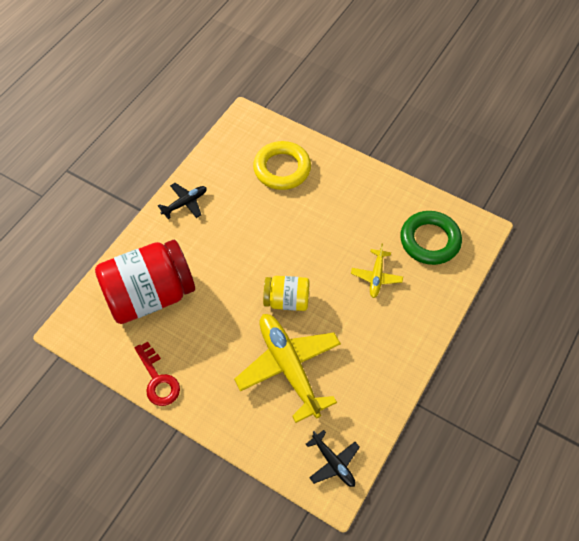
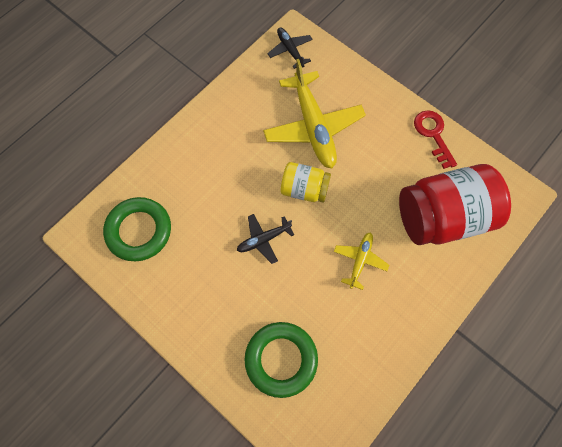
camera: 170 degrees left, 10 degrees up
(185, 203) = (404, 327): black plane -> black plane (263, 239)
(282, 169) = (281, 359): yellow ring -> green ring
(376, 277) = (208, 200): yellow plane -> yellow plane (360, 260)

